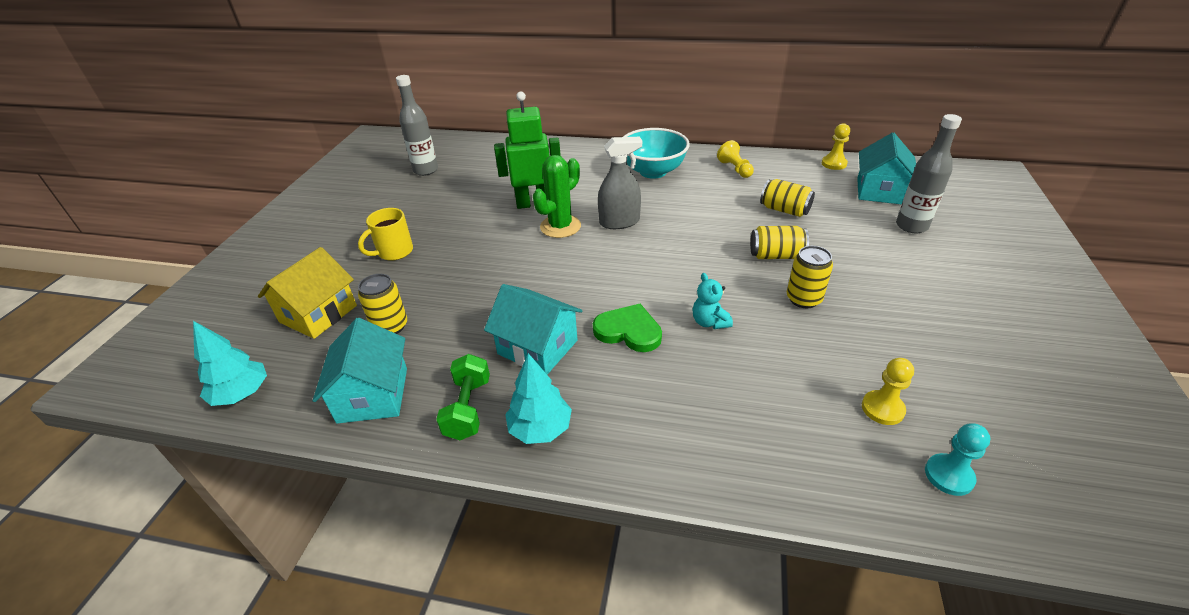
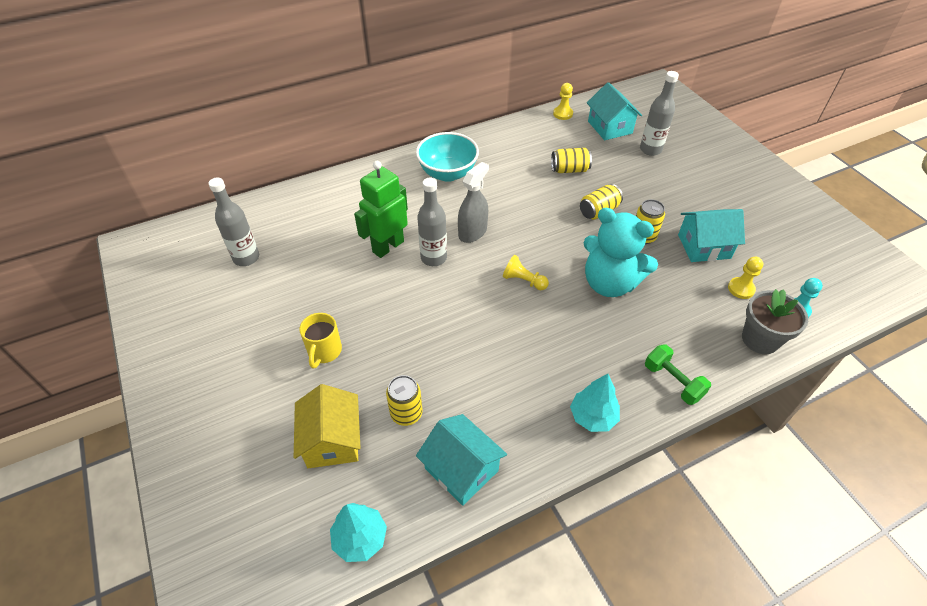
camera: 40 degrees left, 10 degrees up
(468, 408) = (536, 434): green dumbbell -> green dumbbell (673, 382)
(537, 347) = (529, 364): turquoise house -> turquoise house (704, 246)
(560, 226) = (433, 258): green cactus -> grey bottle
(628, 331) = (571, 317): green heart -> none
(709, 322) = (609, 283): turquoise teddy bear -> turquoise teddy bear, size x2.35
(735, 169) = (504, 146): yellow pawn -> yellow pawn (523, 281)
(847, 477) = (760, 339): none -> grey flower pot

